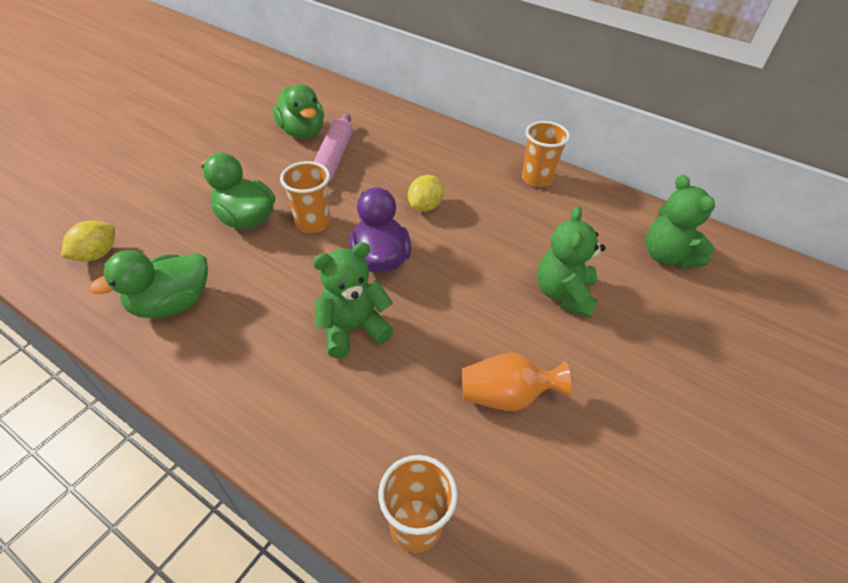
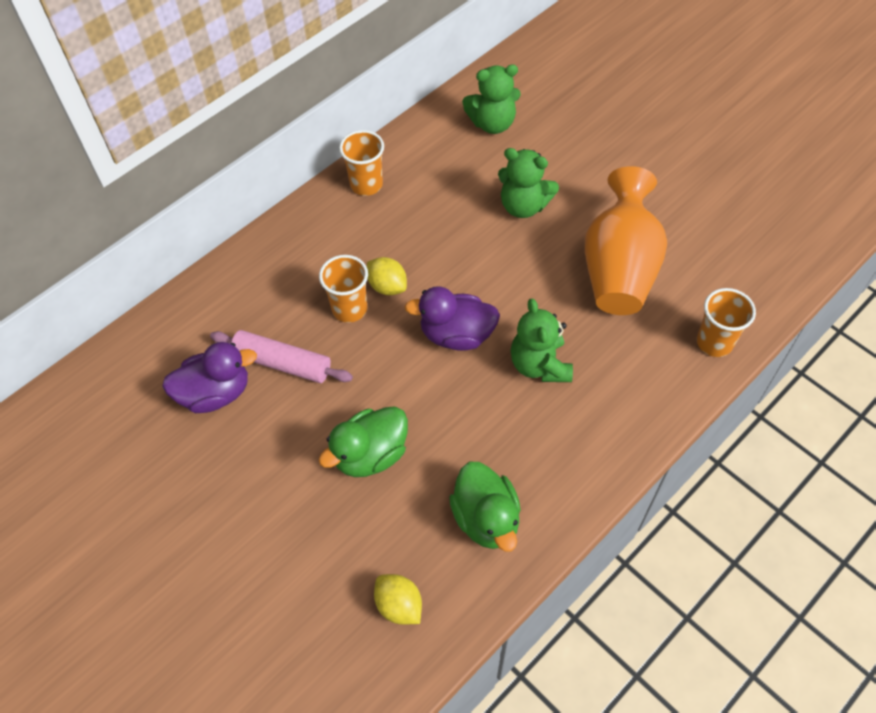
camera: 75 degrees left, 10 degrees up
(302, 132) = (215, 393): green duck -> purple duck
(313, 223) = (391, 389): orange cup -> orange cup (349, 309)
(506, 396) = (619, 269): orange vase -> orange vase, size x1.81

